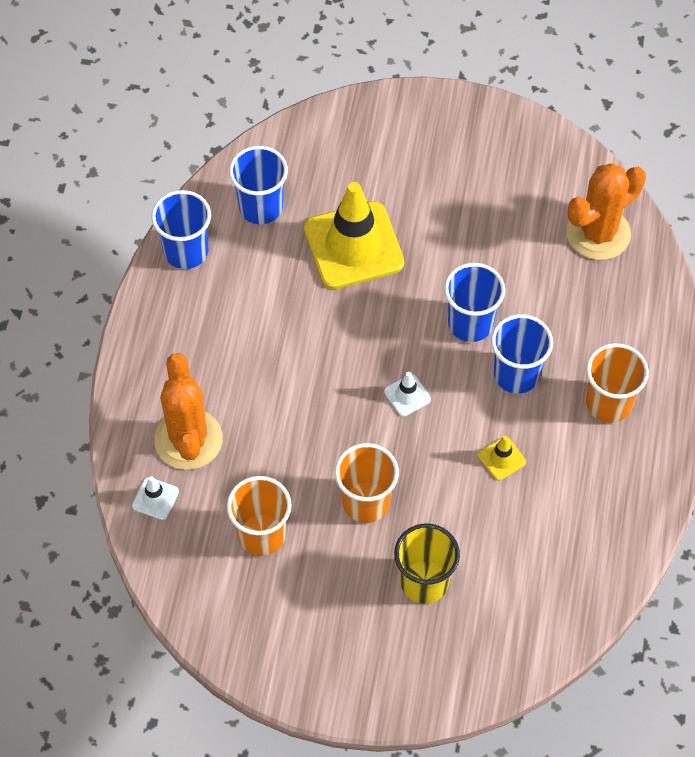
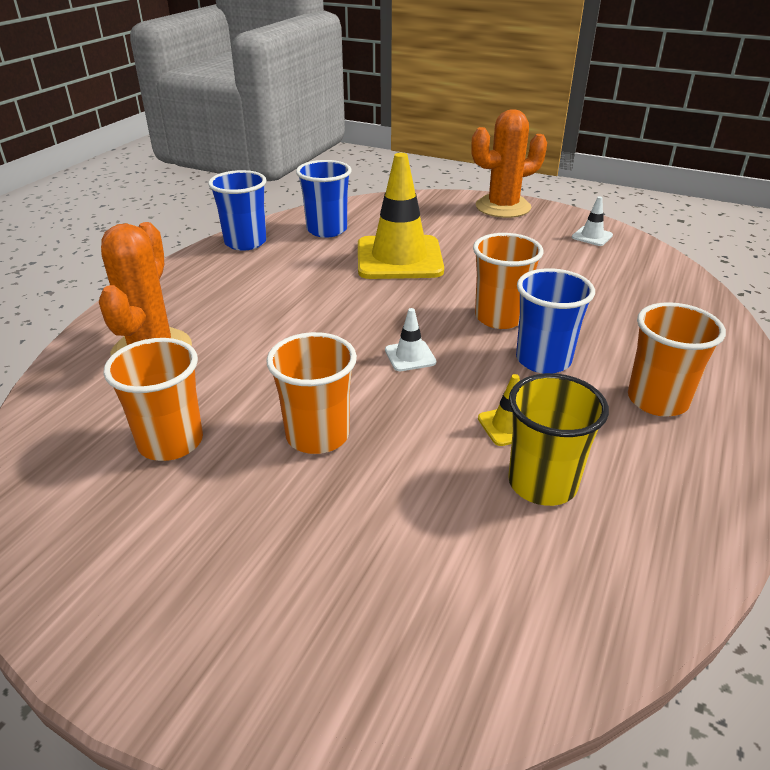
camera: 15 degrees right, 25 degrees down
(155, 498) = (77, 388): white traffic cone -> white traffic cone (592, 236)
(424, 582) = (356, 536): yellow cup -> yellow cup (542, 483)
(470, 323) = (499, 317): blue cup -> orange cup
(598, 233) = (649, 281): orange cactus -> orange cactus (503, 207)

